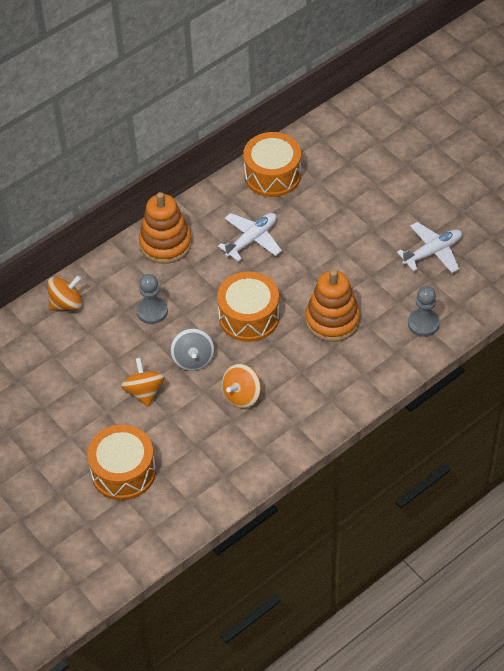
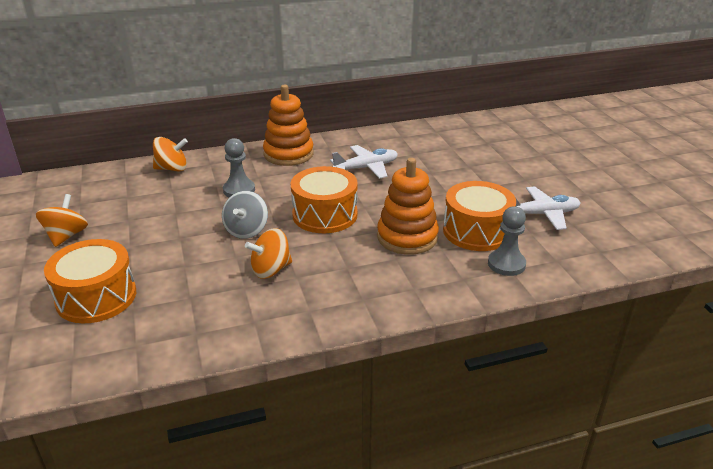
camera: 20 degrees right, 20 degrees down
(144, 392) = (179, 241): orange spinning top -> orange spinning top (66, 236)
(272, 175) = (413, 137): orange drum -> orange drum (476, 231)

